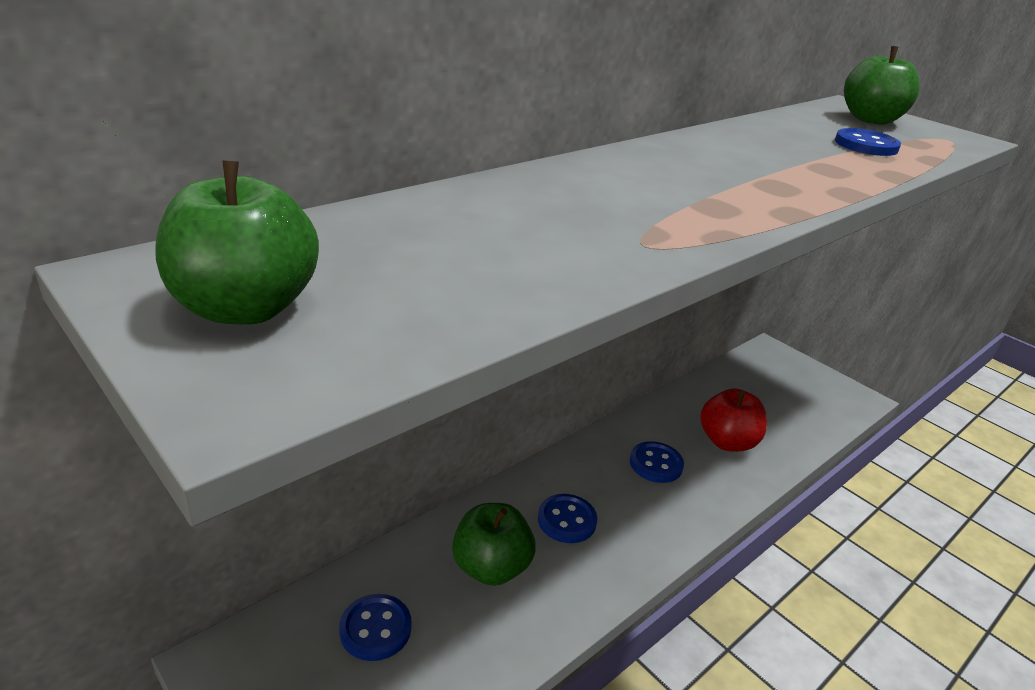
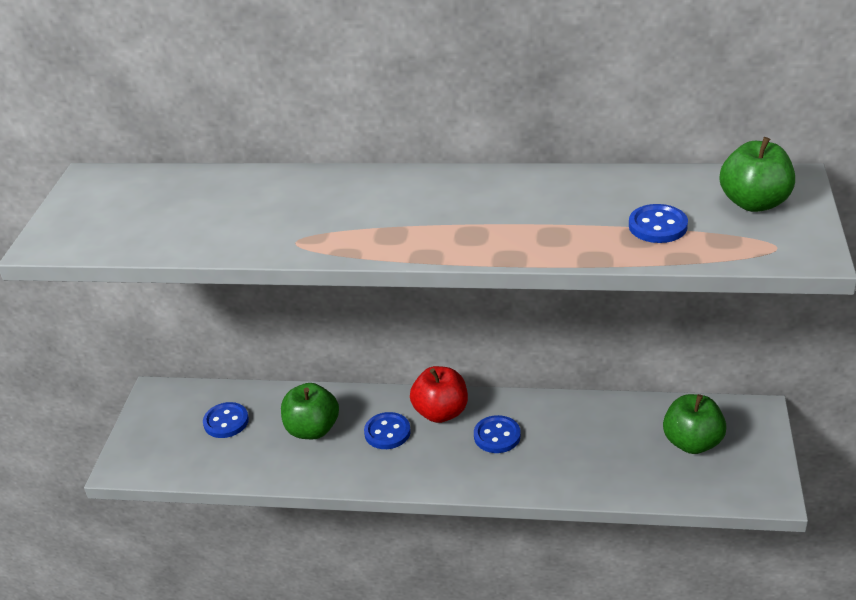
camera: 55 degrees right, 5 degrees up
(245, 308) = (95, 209): green apple -> green apple (692, 442)
(727, 442) = (577, 453): red apple -> red apple (441, 412)

